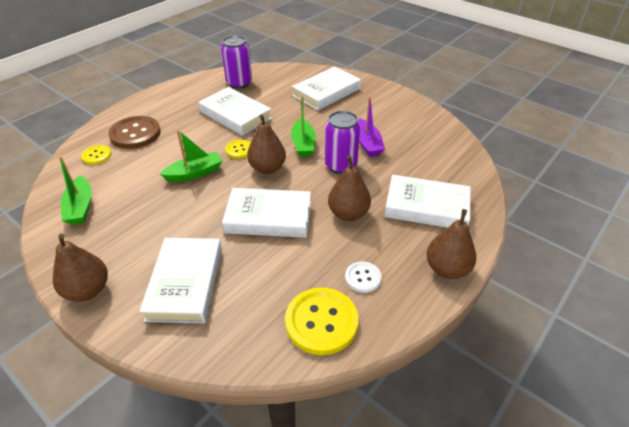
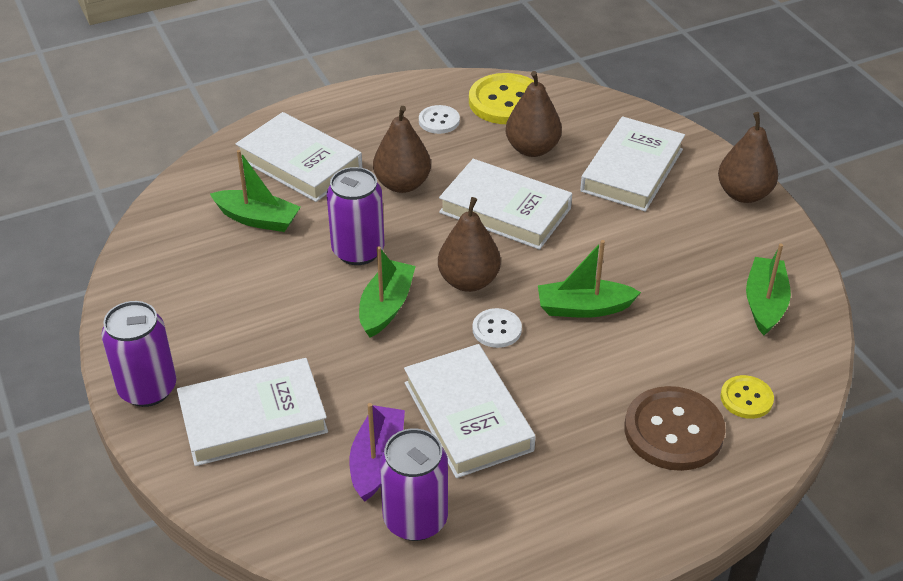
camera: 155 degrees left, 0 degrees up
(239, 150) = (497, 329): yellow button -> white button
(367, 144) = (286, 273): purple boat -> purple boat (377, 460)
(378, 89) = (148, 389): none -> purple can
(412, 165) = (257, 219): none -> green boat
(447, 269) = (346, 103): brown pear -> brown pear (532, 149)

